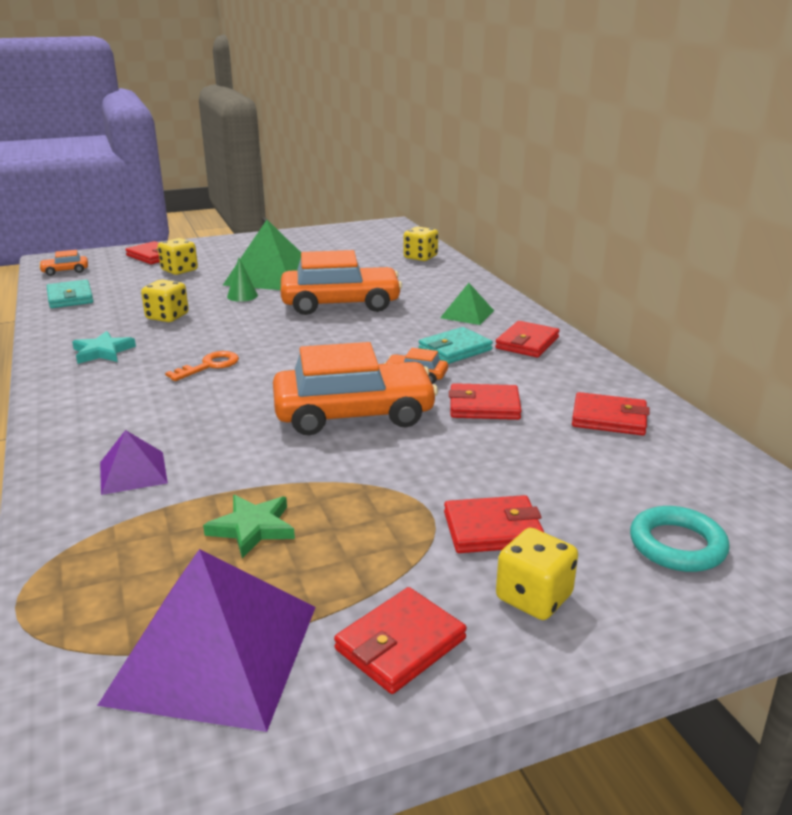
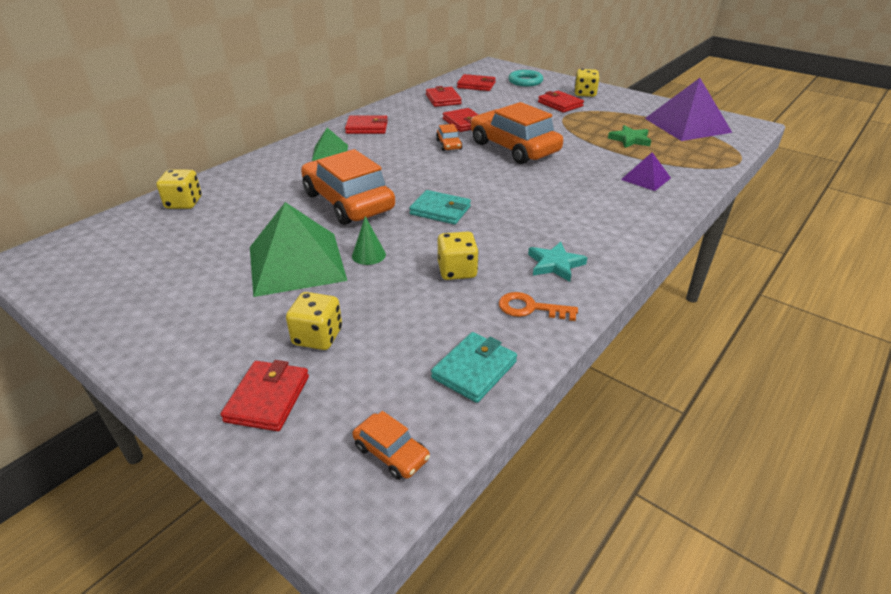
camera: 120 degrees left, 10 degrees up
(209, 366) = (517, 209): orange key -> orange key (530, 308)
(400, 644) = (635, 104): red wallet -> red wallet (476, 85)
(455, 349) = (398, 143): turquoise wallet -> turquoise wallet (440, 210)

